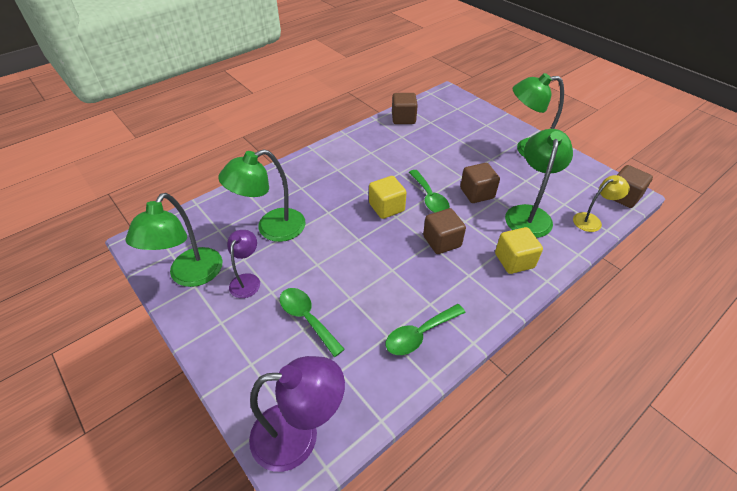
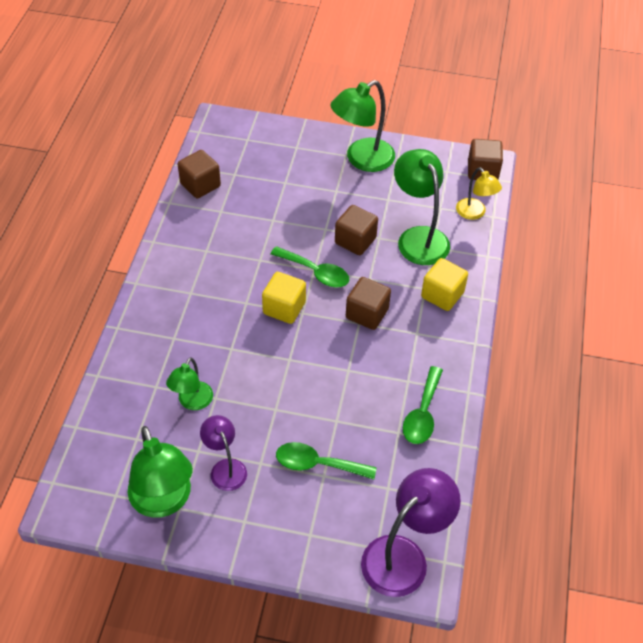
camera: 40 degrees left, 5 degrees up
(272, 229) = (192, 402): green lamp -> green lamp, size x0.59
(592, 220) = (474, 213): yellow lamp -> yellow lamp turned 120 degrees clockwise

